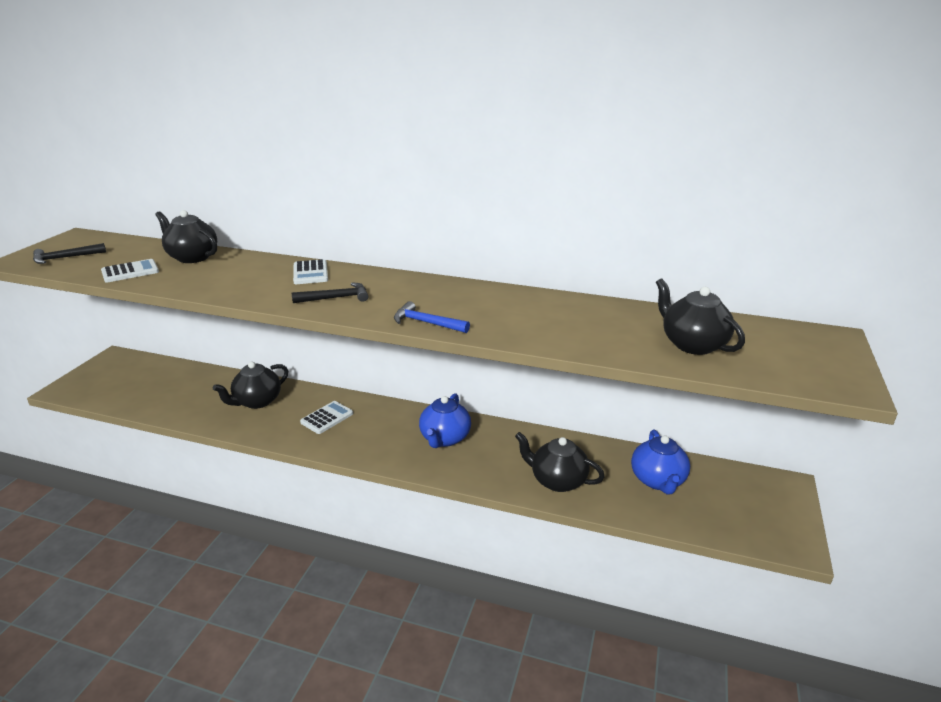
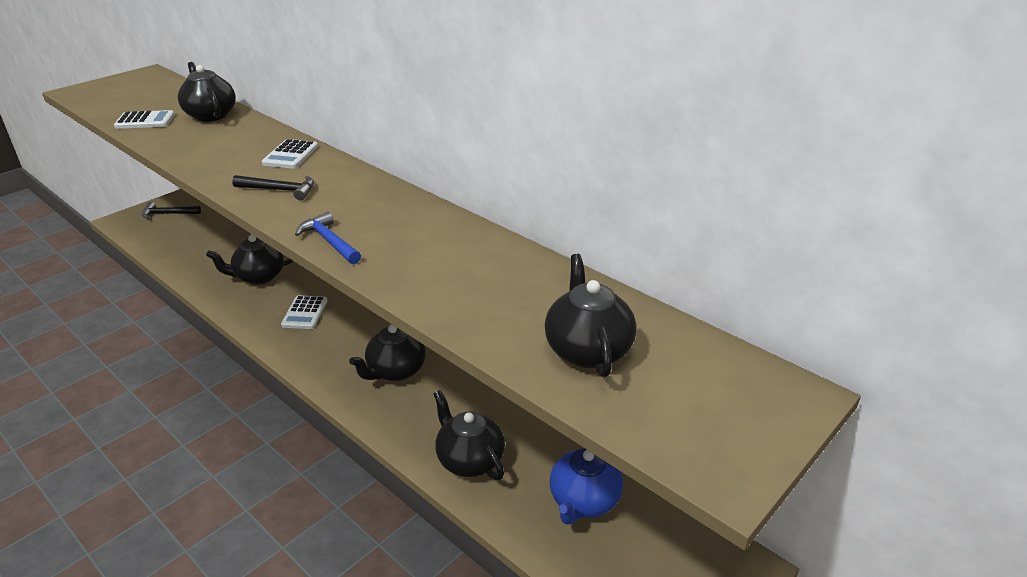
camera: 25 degrees right, 5 degrees up
(65, 258) = (113, 95): black hammer -> black hammer (168, 214)
(327, 418) = (305, 313): white calculator -> white calculator turned 120 degrees clockwise
(444, 438) = (395, 371): blue teapot -> black teapot

